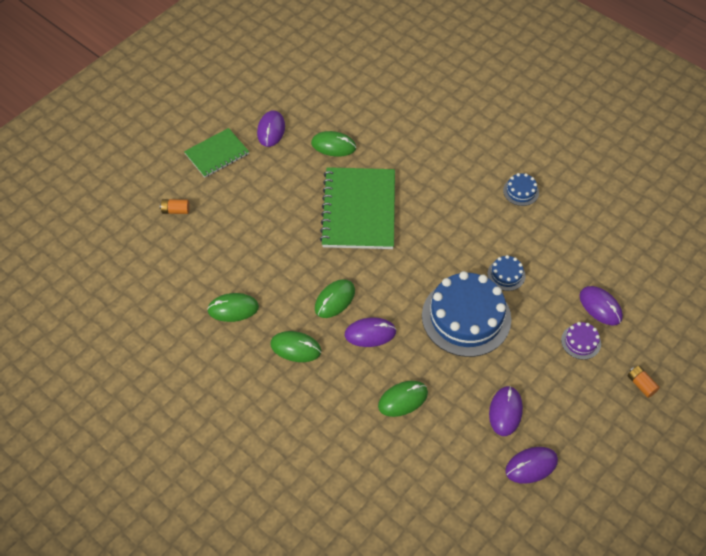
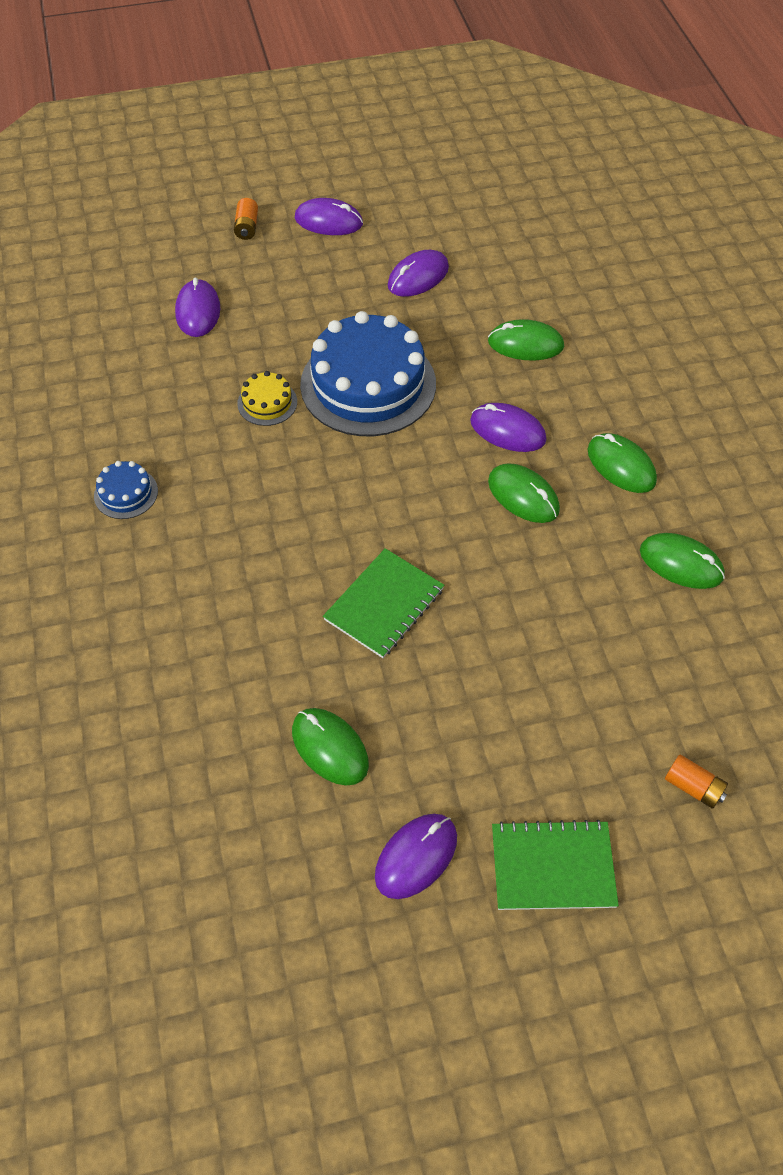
camera: 145 degrees left, 0 degrees up
(335, 300) = (523, 496): green mouse -> green mouse turned 60 degrees clockwise
(358, 210) = (384, 604): green notebook -> green notebook, size x0.57
(506, 274) = (267, 403): blue cake -> yellow cake
(531, 466) = (438, 225): purple mouse -> purple mouse (328, 221)
(581, 342) = (262, 292): purple cake -> none

